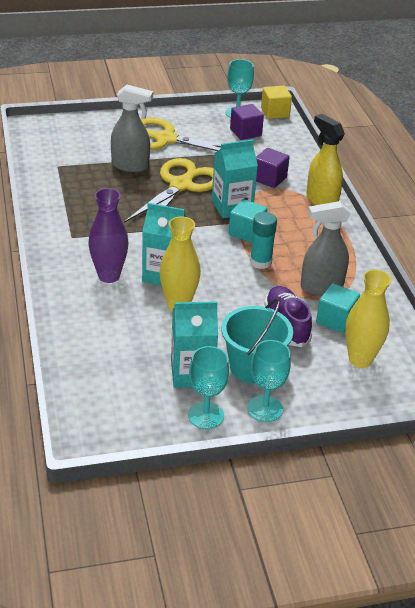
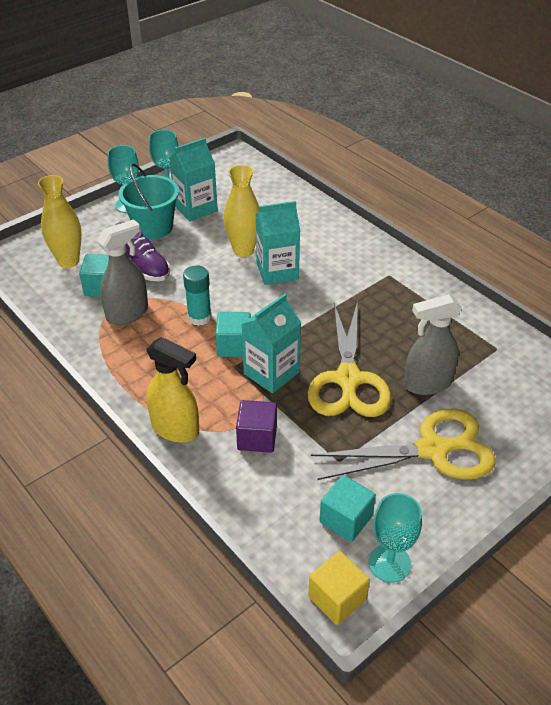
camera: 155 degrees right, 5 degrees up
(109, 276) = (321, 253): purple vase -> none
(245, 132) = (345, 519): purple cube -> turquoise cube

